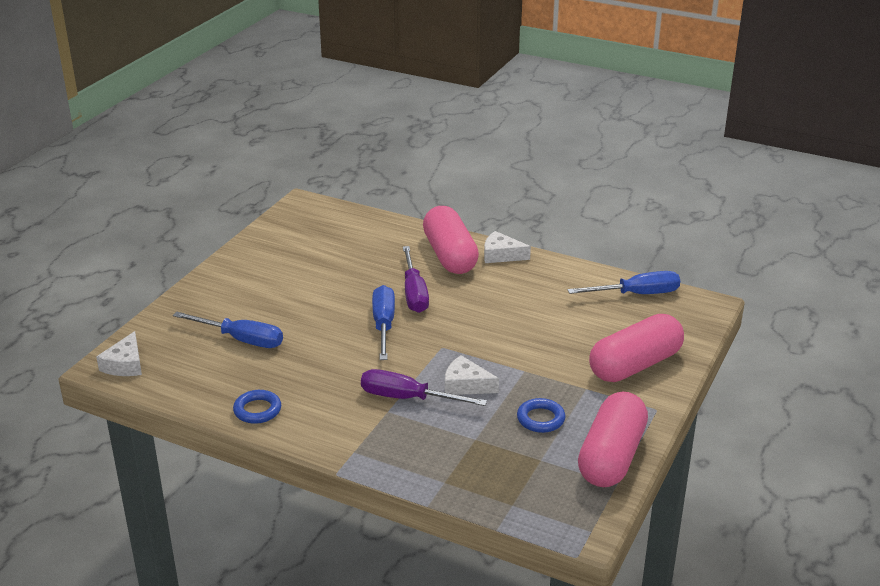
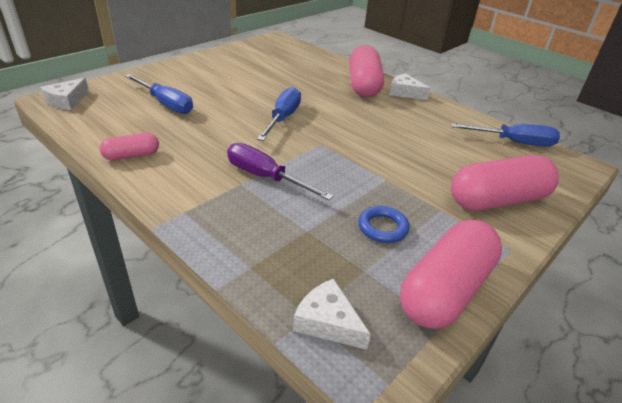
camera: 15 degrees right, 5 degrees up
(257, 410) = (132, 155): blue ring -> pink capsule
(414, 293) = (321, 102): purple screwdriver -> none
(466, 385) = (325, 179): white cheese -> white cheese (328, 322)

